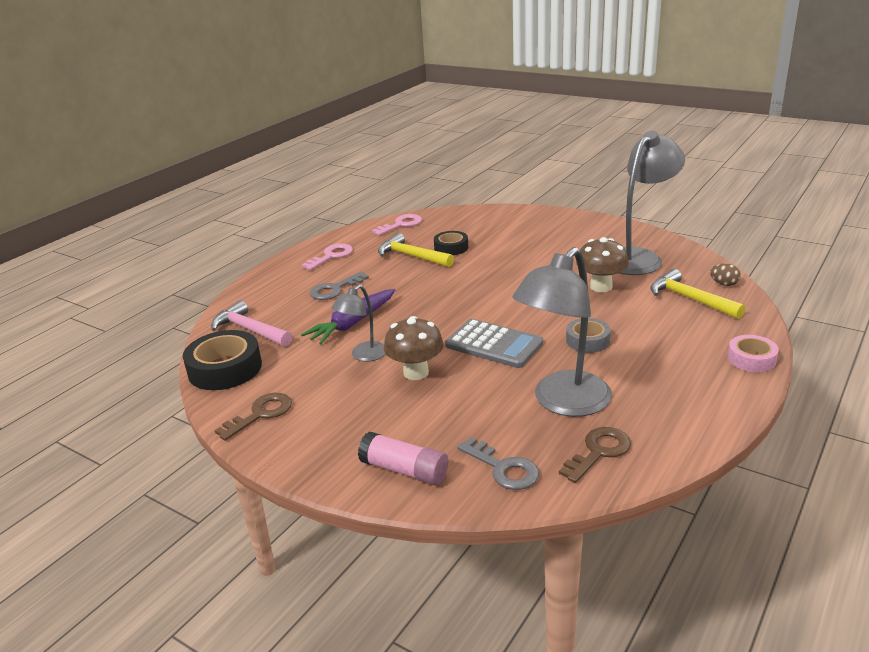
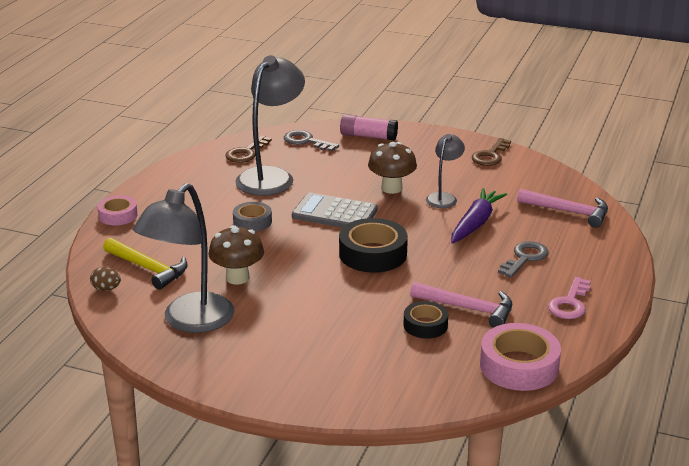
camera: 165 degrees right, 0 degrees up
(225, 369) = (553, 181): black tape -> black tape (373, 254)
(401, 225) = (519, 366): pink key -> pink tape
(412, 256) = (468, 308): yellow hammer -> pink hammer

